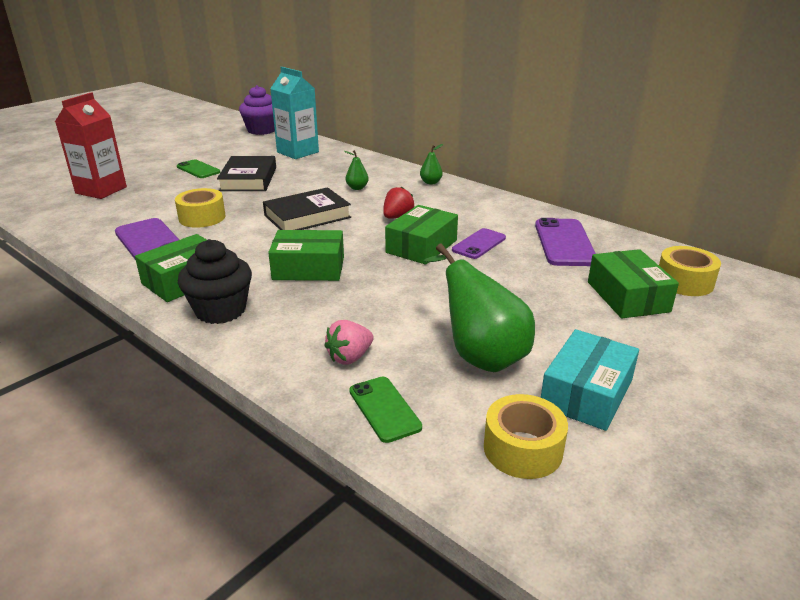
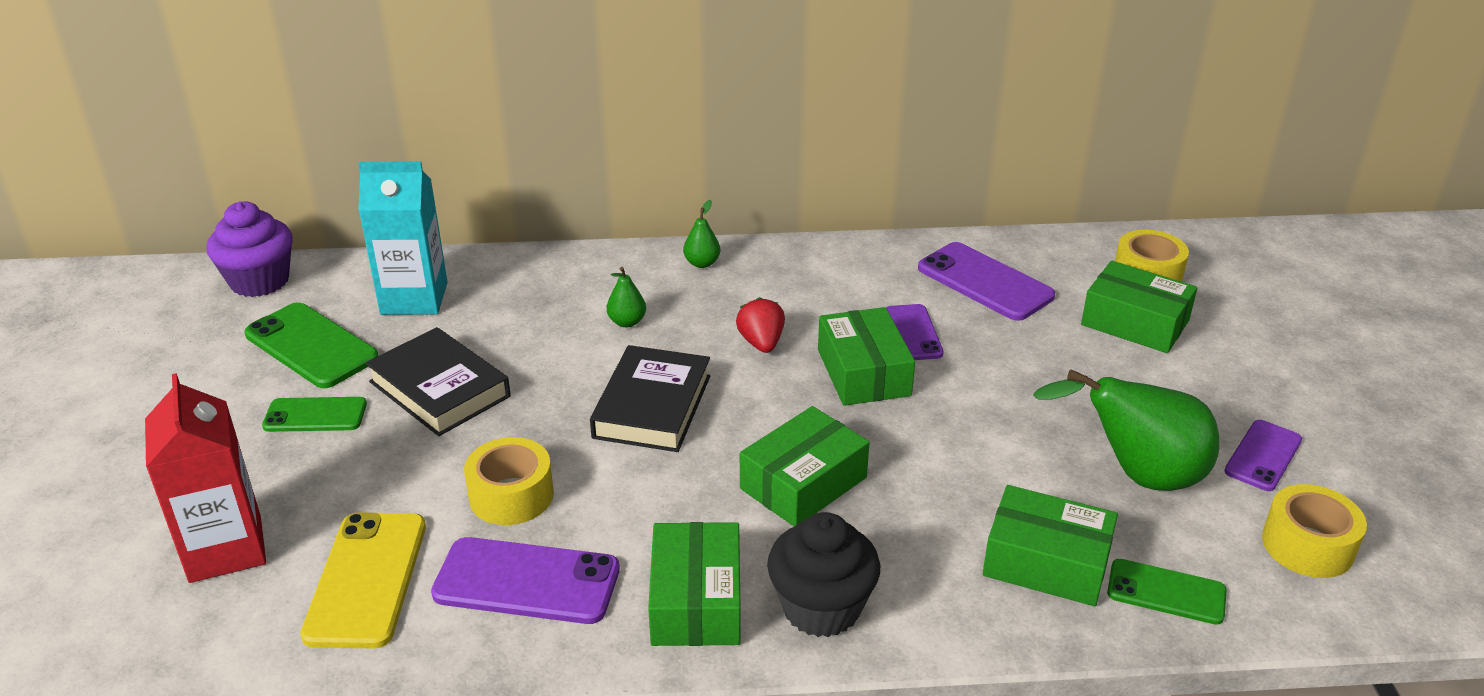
camera: 45 degrees left, 5 degrees up
(114, 217) = (366, 579): none -> yellow phone
(238, 152) = (311, 346): none -> green phone
(350, 357) = (1046, 562): pink strawberry -> green box
(586, 393) = (1263, 456): turquoise box -> purple phone

